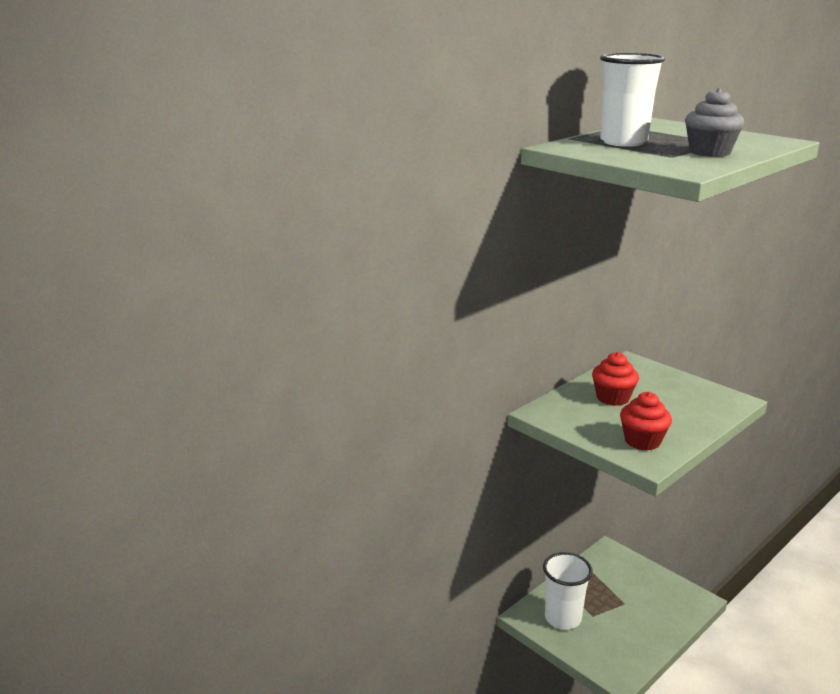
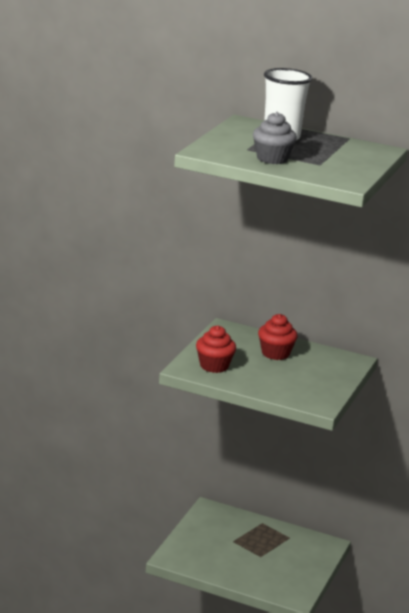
camera: 65 degrees right, 0 degrees up
(562, 618) = (219, 526): white cup -> none

